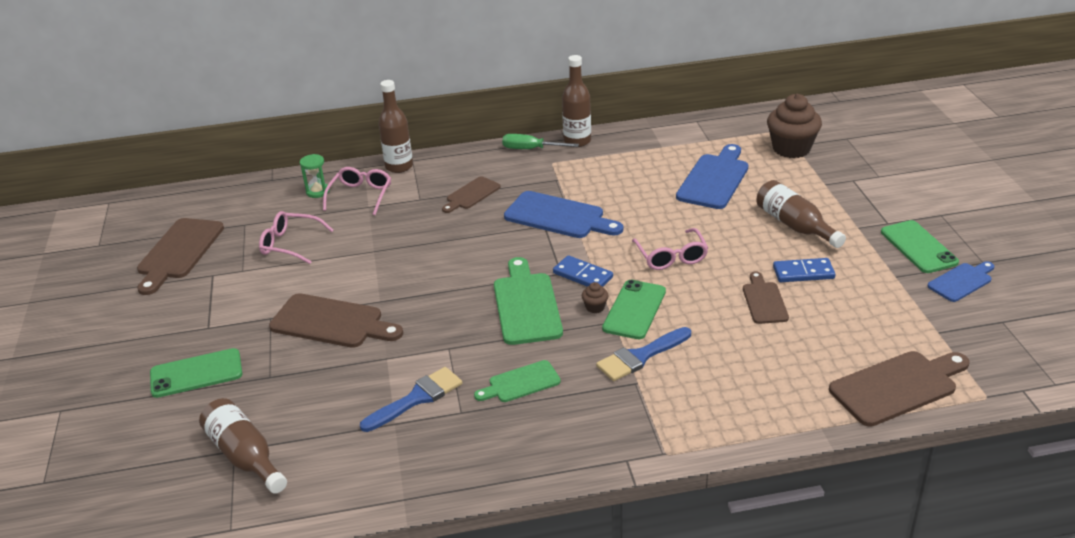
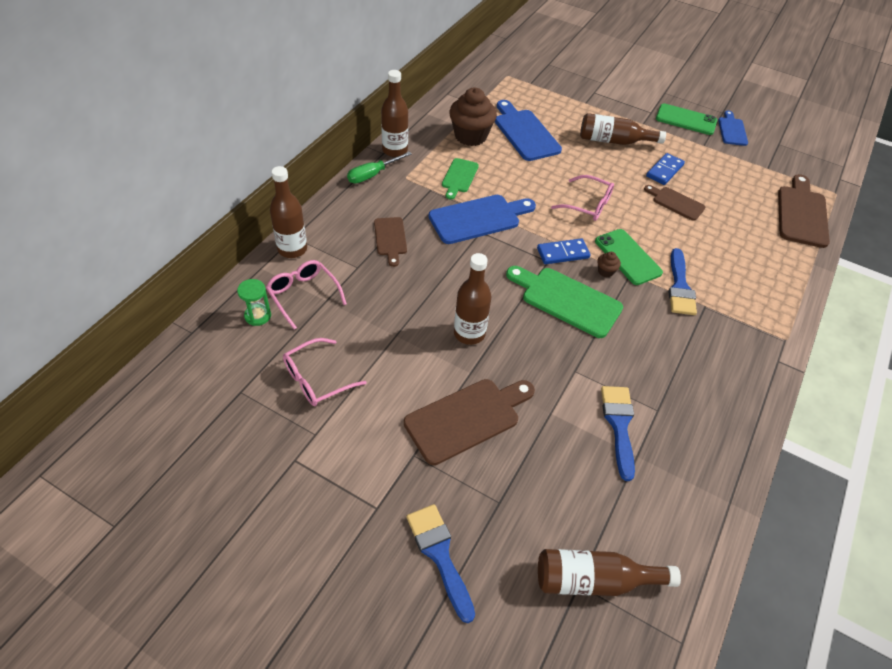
camera: 55 degrees left, 15 degrees up
(178, 252) = (221, 465): brown cutting board -> none
(196, 373) = (440, 555): green phone -> blue brush
(420, 279) = (469, 333): none -> brown bottle
(520, 383) = (653, 359): green cutting board -> green cutting board (459, 177)
(791, 149) = (532, 87): brown cupcake -> brown cupcake (470, 136)

